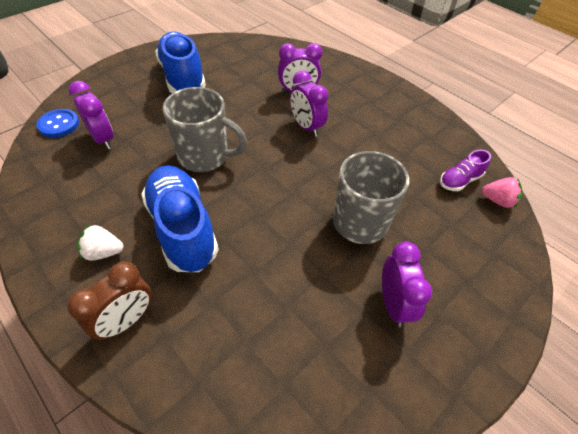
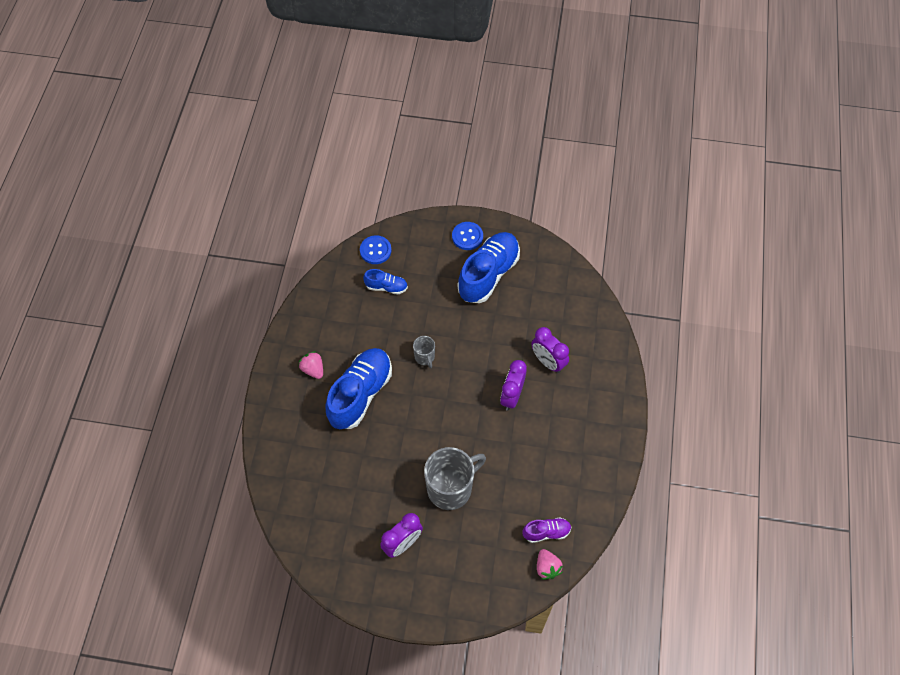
camera: 55 degrees right, 10 degrees up
(103, 139) = (386, 287): purple clock -> blue shoe
(103, 252) = (313, 369): white strawberry -> pink strawberry
(126, 321) = (287, 418): brown clock -> none
(135, 69) = (467, 237): none -> blue button
(205, 156) = (424, 357): grey mug -> grey mug, size x0.48
(459, 181) = (546, 532): purple shoe -> purple shoe turned 150 degrees clockwise

